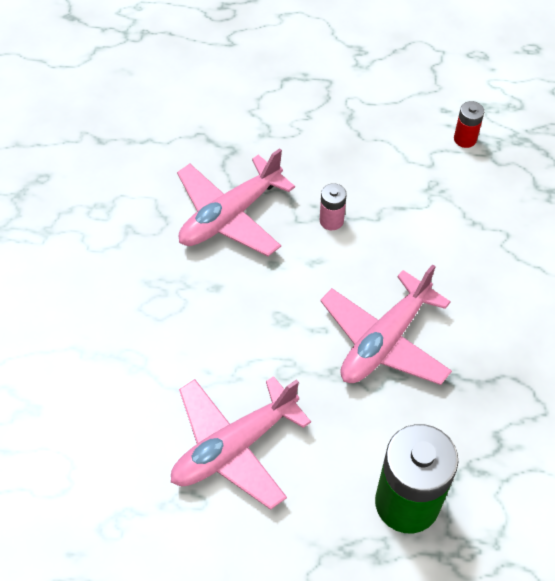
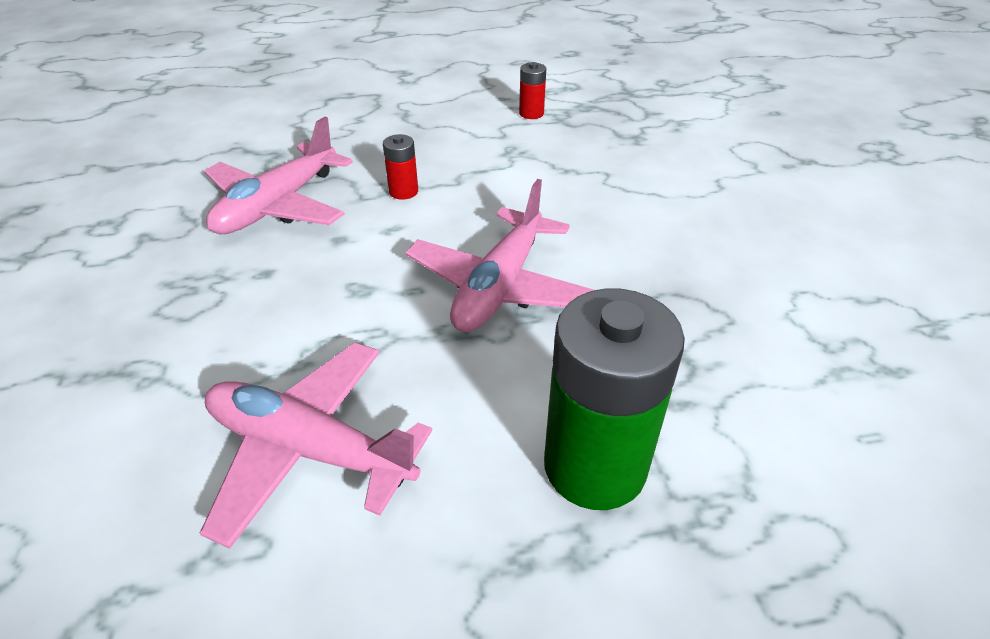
camera: 15 degrees left, 15 degrees down
(234, 446) = (310, 449): pink plane -> pink plane turned 75 degrees clockwise
(331, 220) = (403, 191): pink battery -> red battery

